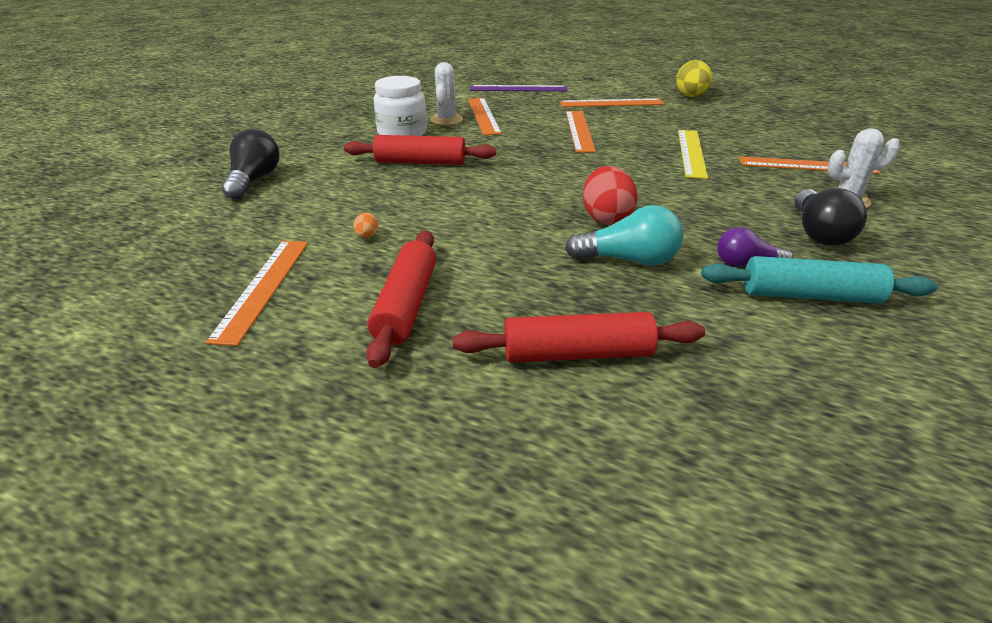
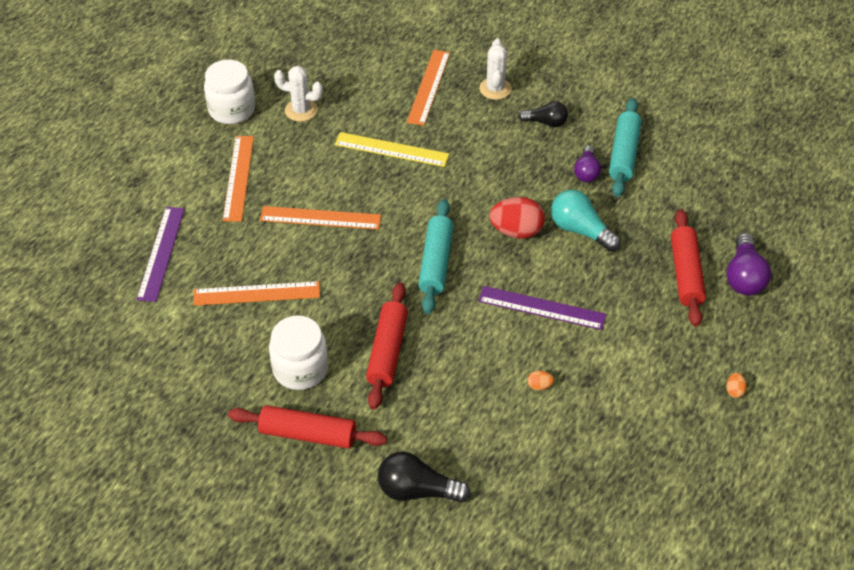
camera: 85 degrees left, 15 degrees up
(263, 288) = (616, 445): orange ruler -> none
(329, 401) = (734, 391): none -> orange egg
(406, 305) = (638, 357): red rolling pin -> red rolling pin (308, 434)
(446, 120) = (264, 328): white cactus -> white cactus (301, 110)
(486, 236) = (541, 307): none -> purple ruler
(540, 178) = (436, 262): none -> turquoise rolling pin
(592, 426) = (744, 276): none -> purple light bulb
(629, 260) = (580, 230): turquoise light bulb -> turquoise light bulb turned 60 degrees counterclockwise
(691, 96) = (232, 109): yellow egg -> white jar
(818, 233) = (545, 122): black light bulb -> black light bulb, size x0.66

